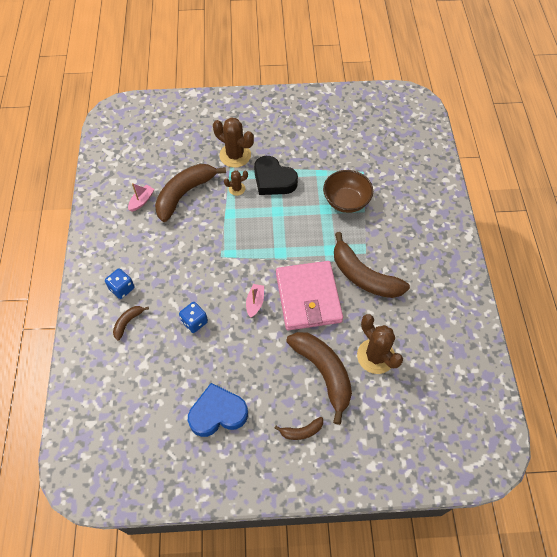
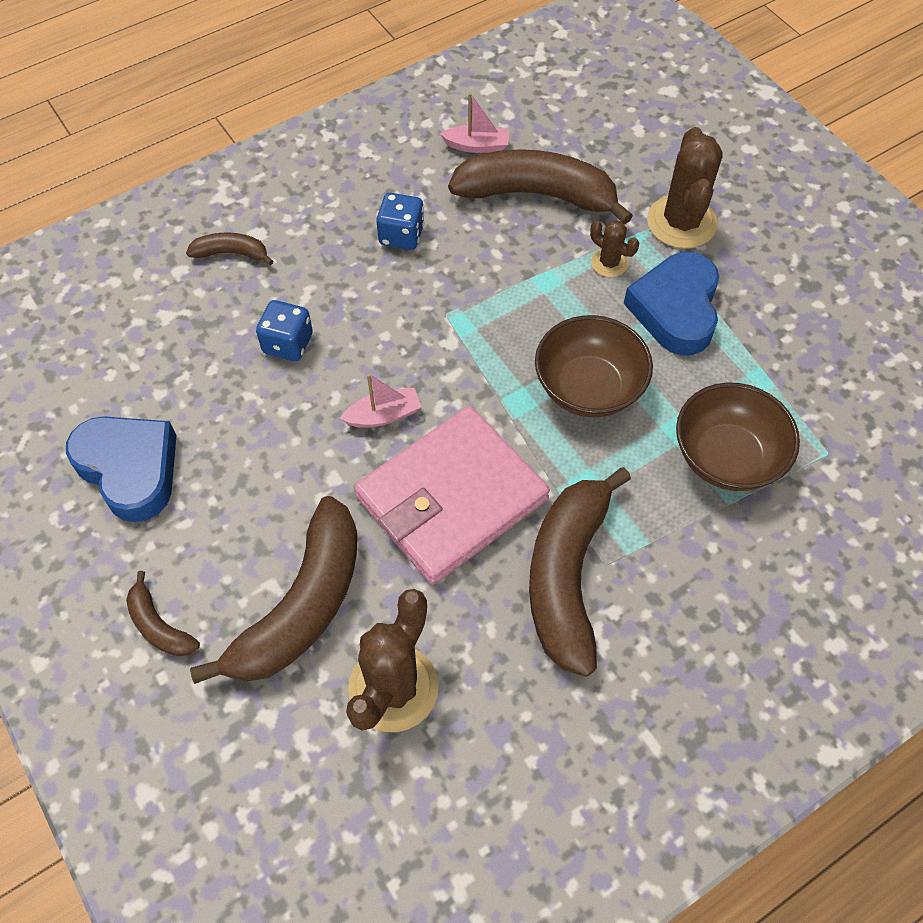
camera: 60 degrees right, 0 degrees up
(122, 288) = (290, 211): blue dice -> blue dice (401, 235)
(273, 180) = (675, 309): black heart -> blue heart
(289, 227) = (588, 388): none -> brown bowl

